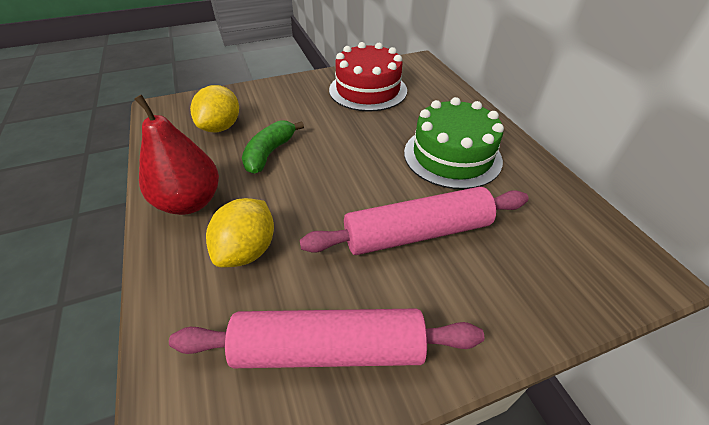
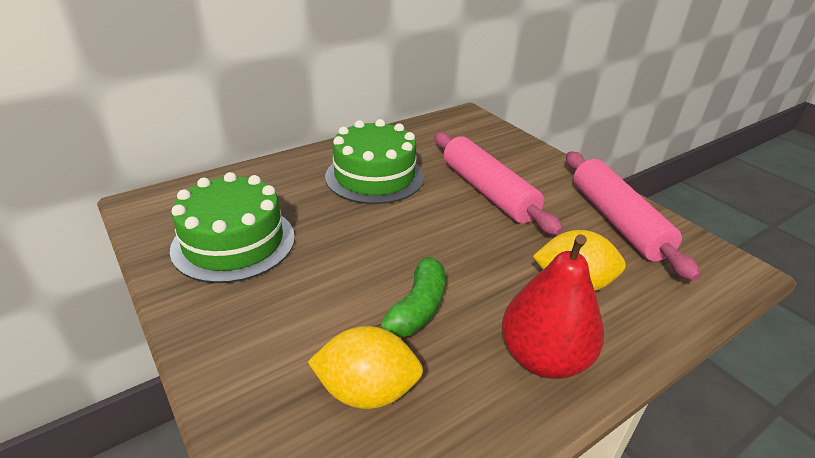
camera: 105 degrees left, 10 degrees down
(269, 153) = (416, 309): green banana -> green banana turned 75 degrees counterclockwise
(368, 90) = (234, 242): red cake -> green cake

